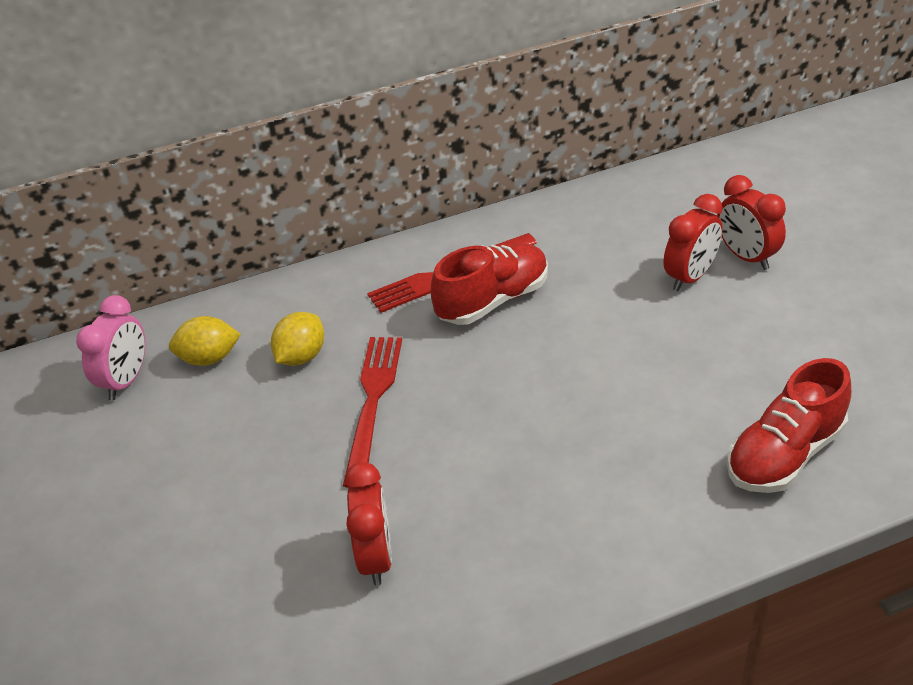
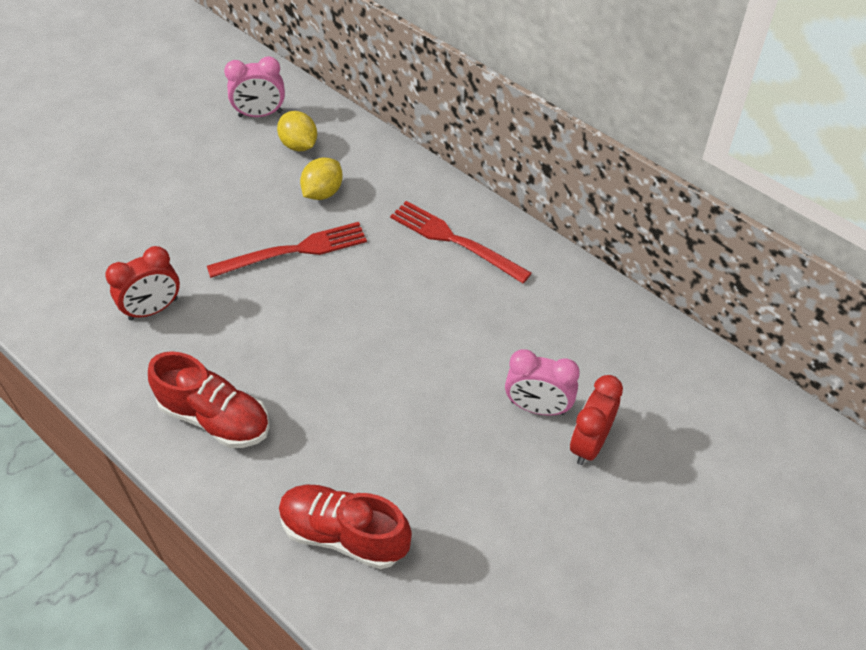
camera: 60 degrees right, 10 degrees up
(301, 356) = (323, 192): yellow lemon -> yellow lemon turned 60 degrees counterclockwise
(493, 300) = (438, 280): red shoe -> red shoe (215, 418)
(690, 277) = (538, 407): red clock -> pink clock

